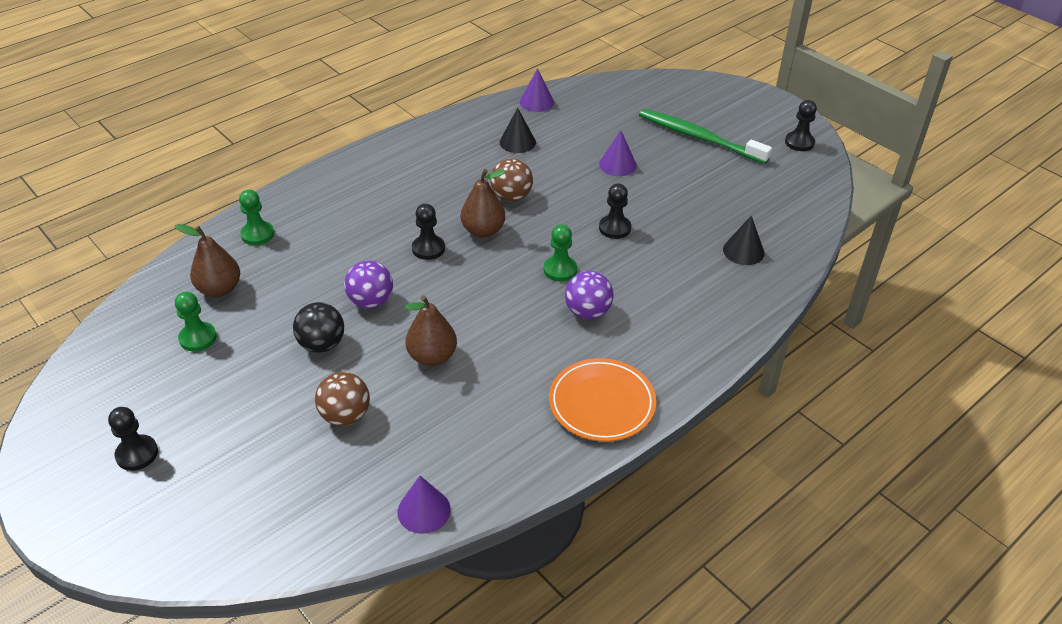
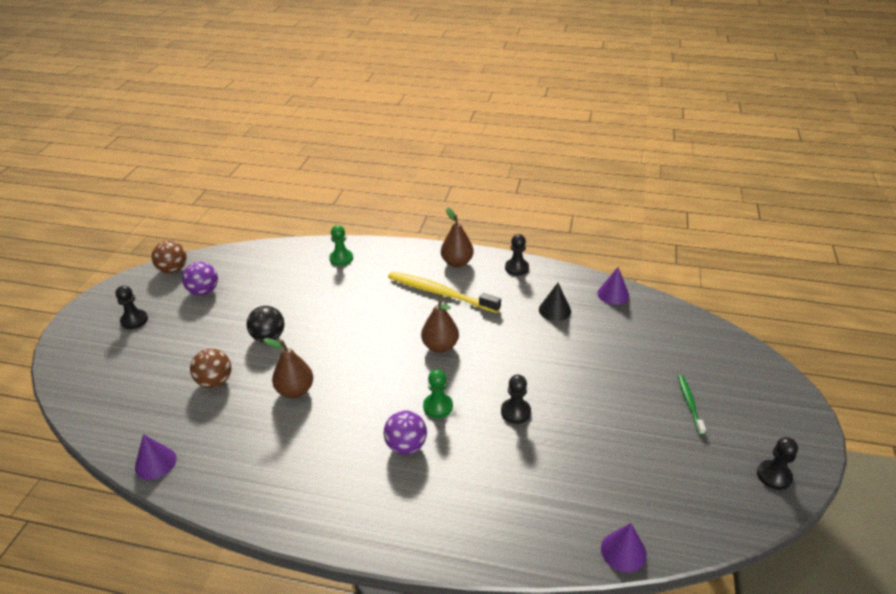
camera: 55 degrees right, 5 degrees down
(198, 338) = (236, 288): green pawn -> none
(219, 289) = (282, 273): brown pear -> brown pear (457, 262)
(371, 301) = (323, 335): purple ball -> purple ball (203, 291)
(406, 195) = (439, 293): none -> yellow toothbrush
(428, 248) = (396, 331): black pawn -> black pawn (516, 268)
(511, 197) = (491, 340): brown ball -> brown ball (173, 270)
(602, 403) = (315, 505): orange plate -> none
(617, 164) = (593, 374): purple cone -> purple cone (623, 551)
(698, 137) = (689, 403): green toothbrush -> green toothbrush, size x0.52
(743, 251) = (573, 508): black cone -> none

